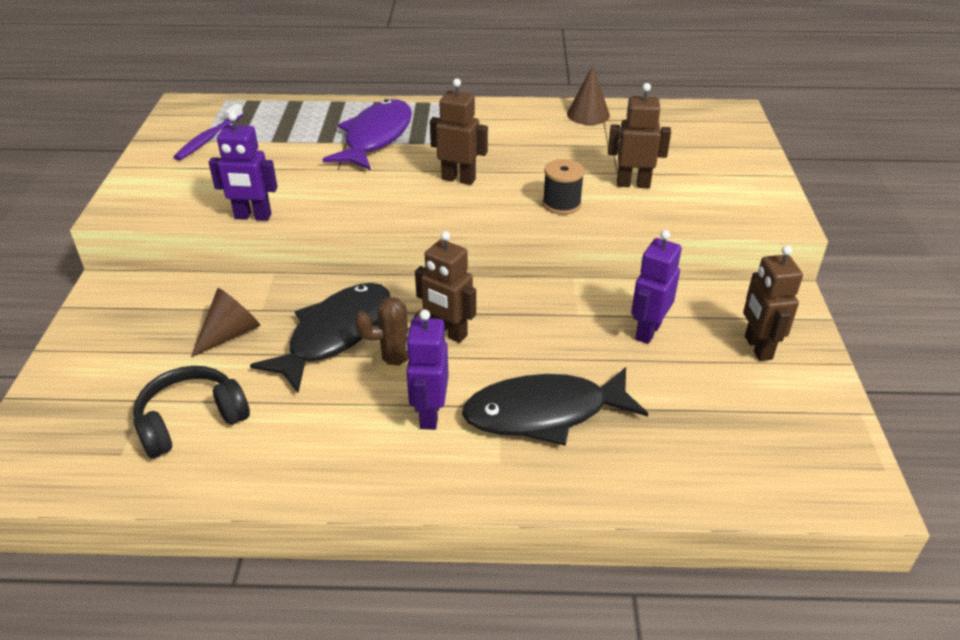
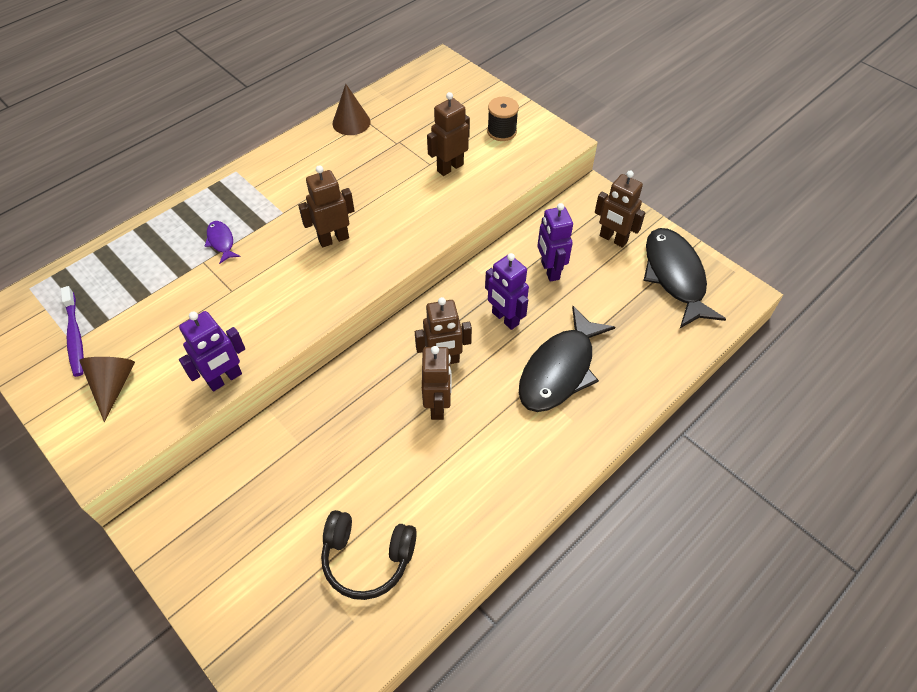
camera: 45 degrees left, 15 degrees up
(191, 421) = (367, 558): black headphones -> black headphones turned 90 degrees counterclockwise
(230, 334) = (303, 478): brown cone -> brown cone (113, 386)
(335, 335) = (376, 420): black fish -> black fish (675, 276)
(376, 137) = (221, 242): purple fish -> purple fish, size x0.44
(396, 361) = (438, 406): brown cactus -> brown robot
(429, 414) = (502, 424): purple robot -> purple robot (505, 318)
(561, 204) = (426, 214): black spool -> black spool (501, 131)

